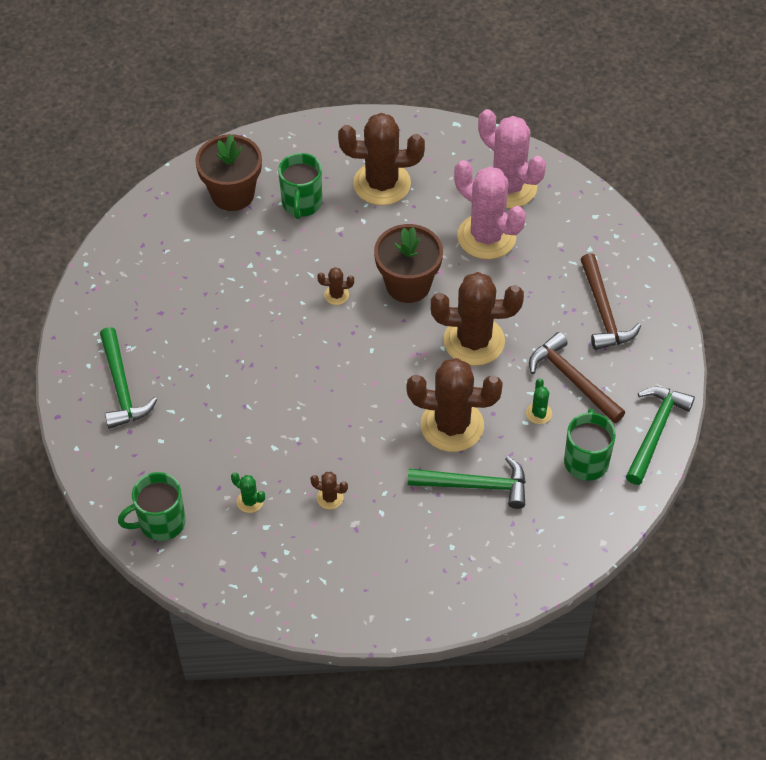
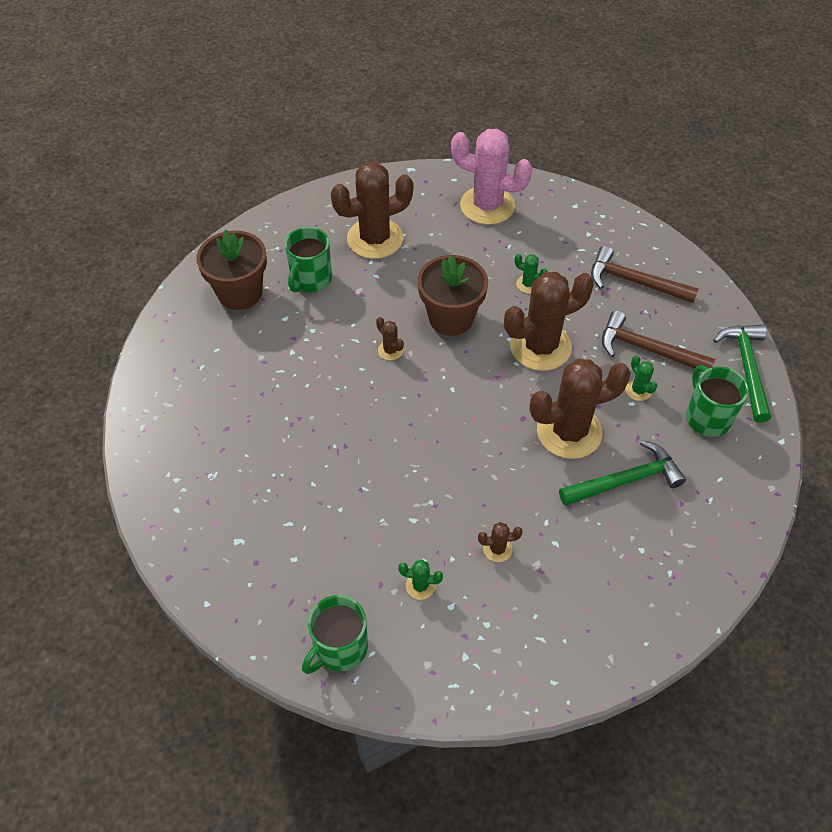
camera: 25 degrees left, 0 degrees up
(121, 387) = (224, 519): green hammer -> none
(302, 203) = (311, 279): green mug -> green mug turned 45 degrees clockwise
(336, 295) = (390, 350): brown cactus -> brown cactus turned 75 degrees clockwise
(486, 237) = (495, 253): pink cactus -> none
(499, 278) = (528, 284): none -> green cactus
(603, 312) = (634, 281): brown hammer -> brown hammer turned 150 degrees clockwise

